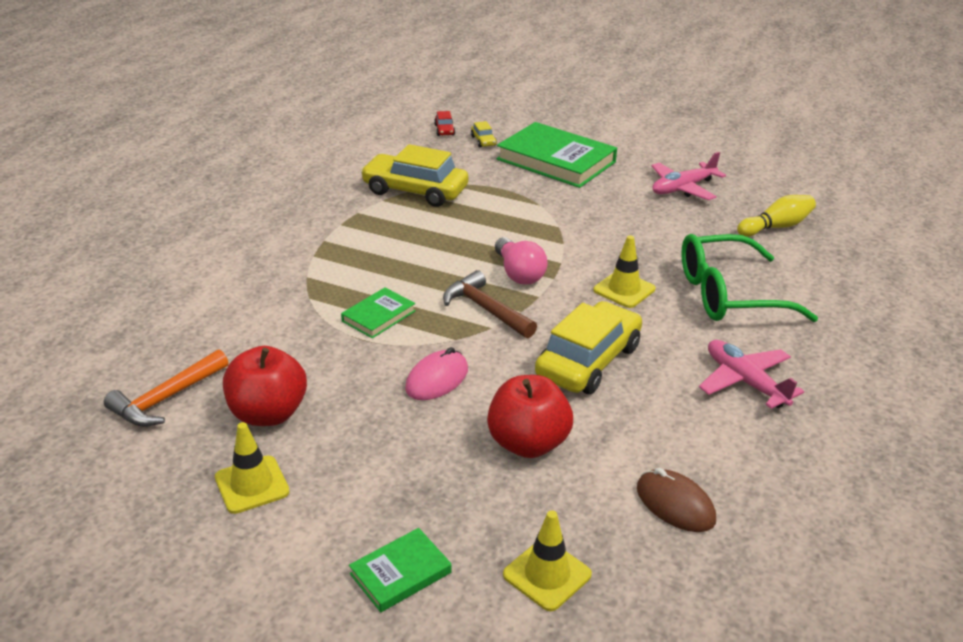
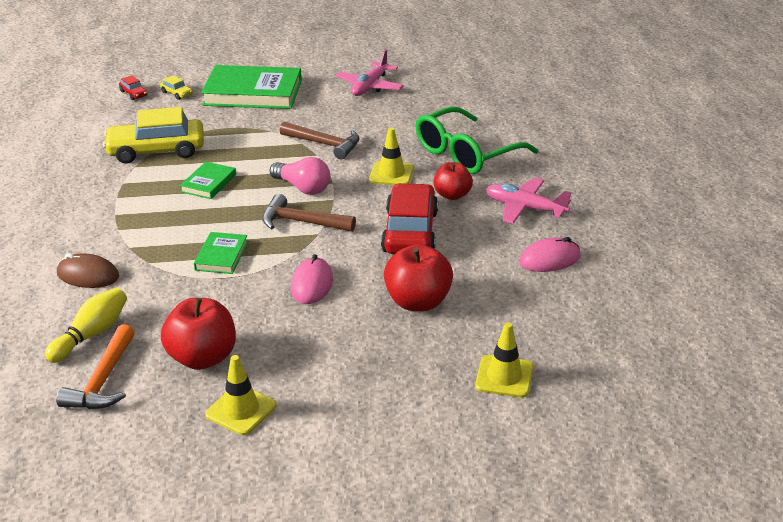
camera: 30 degrees left, 0 degrees up
(400, 573) = (408, 418): green book -> green book (208, 183)
(581, 235) = (324, 144): none -> brown hammer
(588, 361) = (410, 232): yellow car -> red car
(671, 336) = (452, 195): none -> red apple
(675, 504) = (546, 301): brown mouse -> brown mouse (88, 275)
(723, 455) = (549, 259): none -> pink mouse
(776, 227) = (459, 96): yellow bowling pin -> yellow bowling pin (91, 334)

